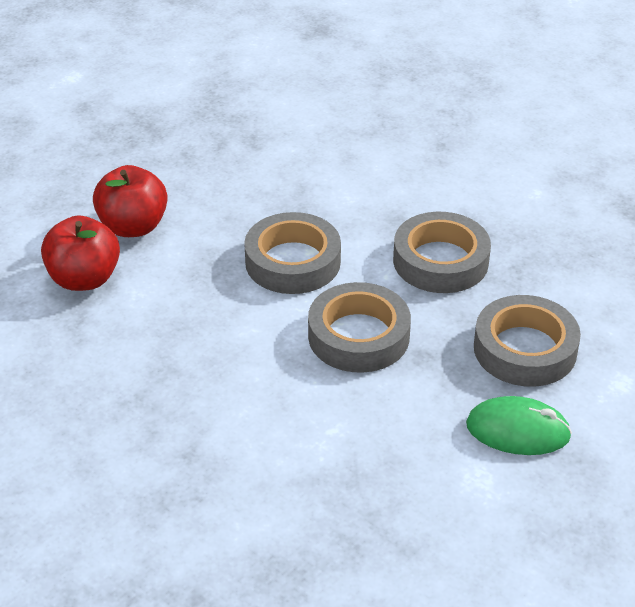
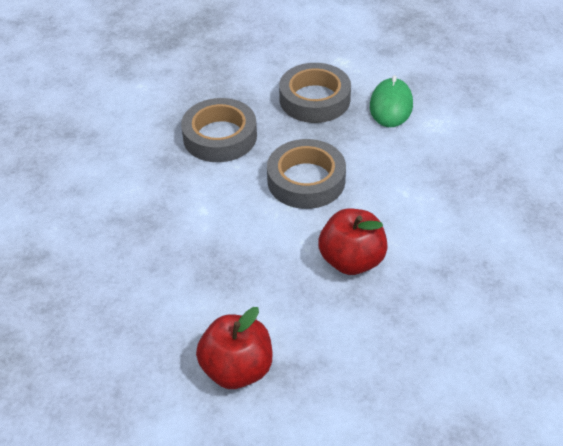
camera: 90 degrees left, 5 degrees up
(133, 227) = (160, 339): red apple -> red apple (351, 260)
(293, 262) = (217, 221): grey tape -> none

